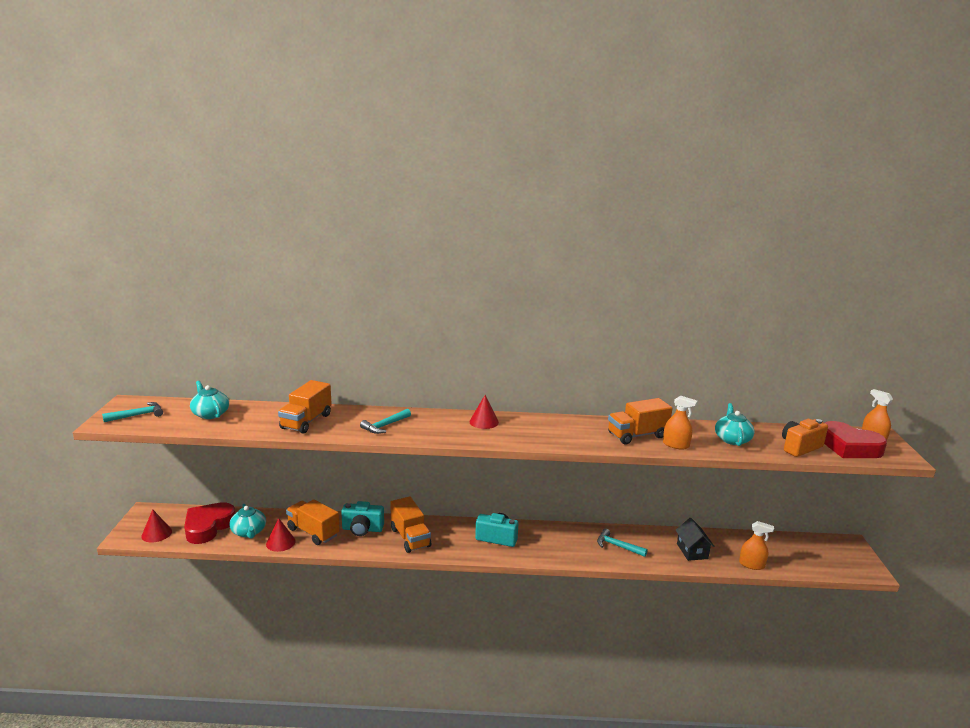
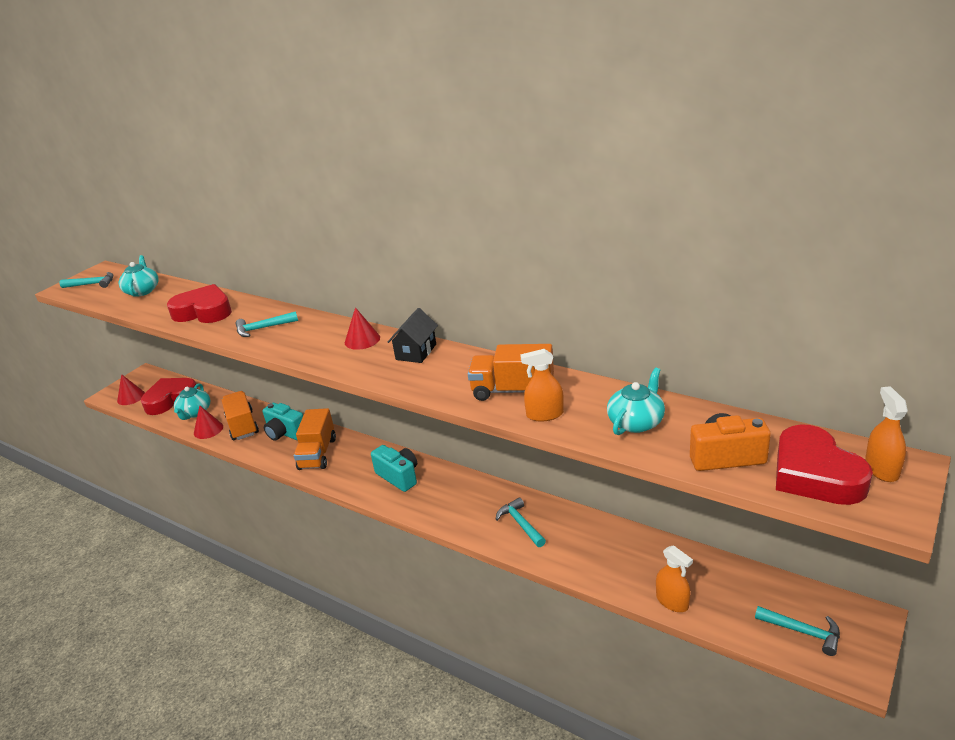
camera: 35 degrees right, 10 degrees up
(306, 421) = (204, 311): orange truck -> red heart
(676, 445) = (545, 414): orange spray bottle -> orange spray bottle turned 120 degrees clockwise
(692, 551) = (608, 558): black house -> black house (416, 352)
(829, 560) = (803, 632): none -> turquoise hammer

